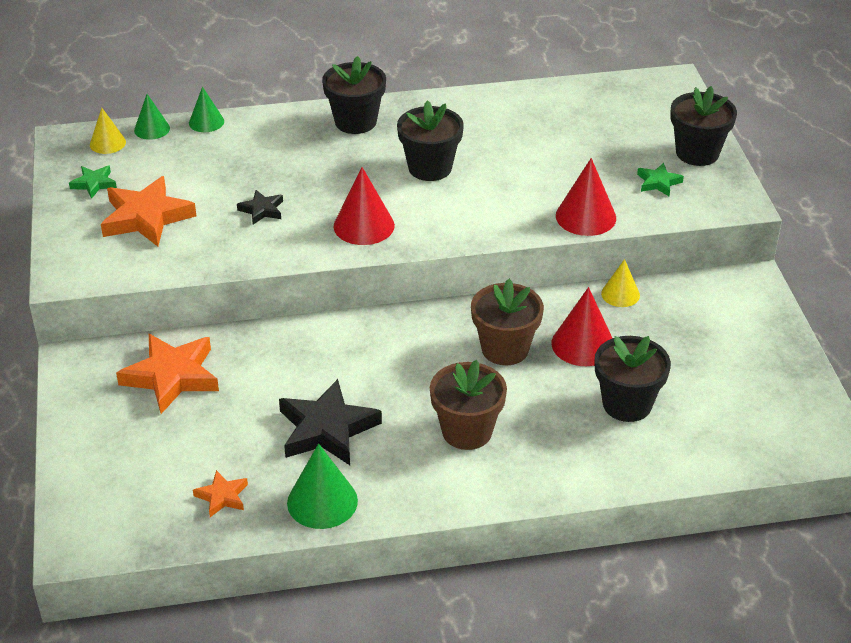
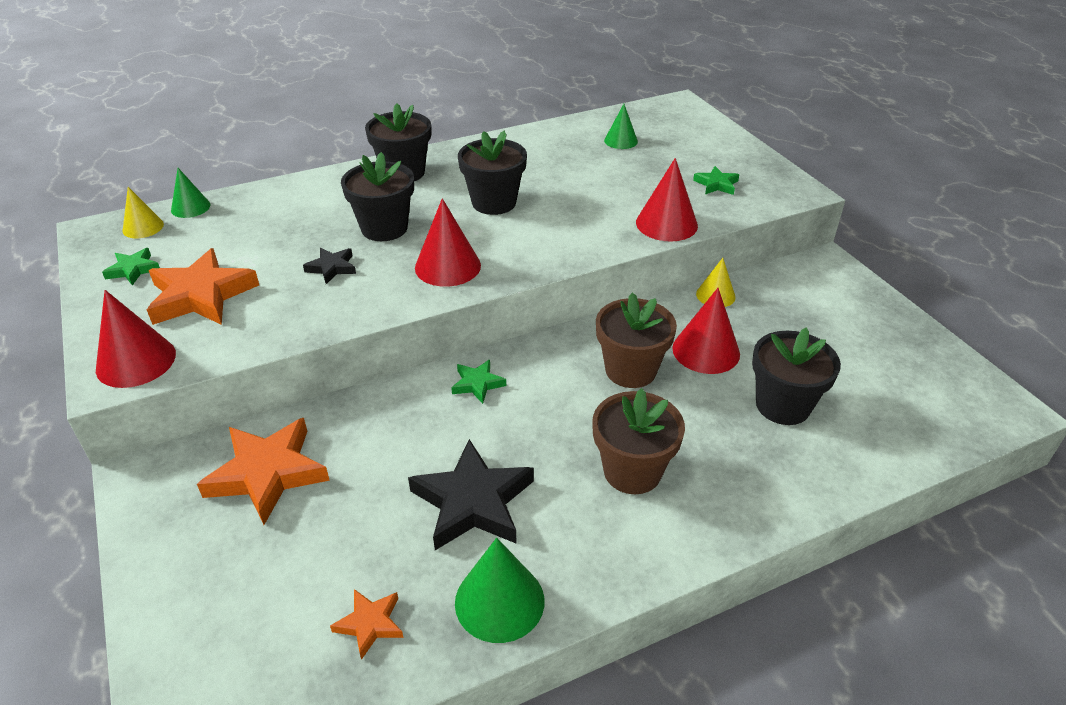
camera: 15 degrees left, 0 degrees up
(85, 266) = (136, 361): none -> red cone
(206, 122) = (248, 193): green cone -> green cone (621, 141)
(364, 336) = (477, 384): none -> green star
(697, 153) = (736, 155): black flower pot -> black flower pot (384, 228)

